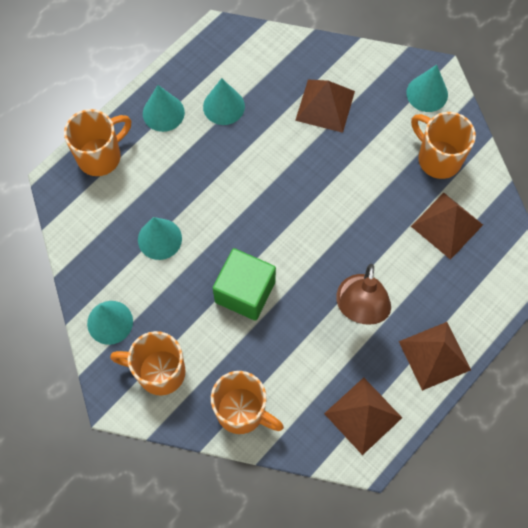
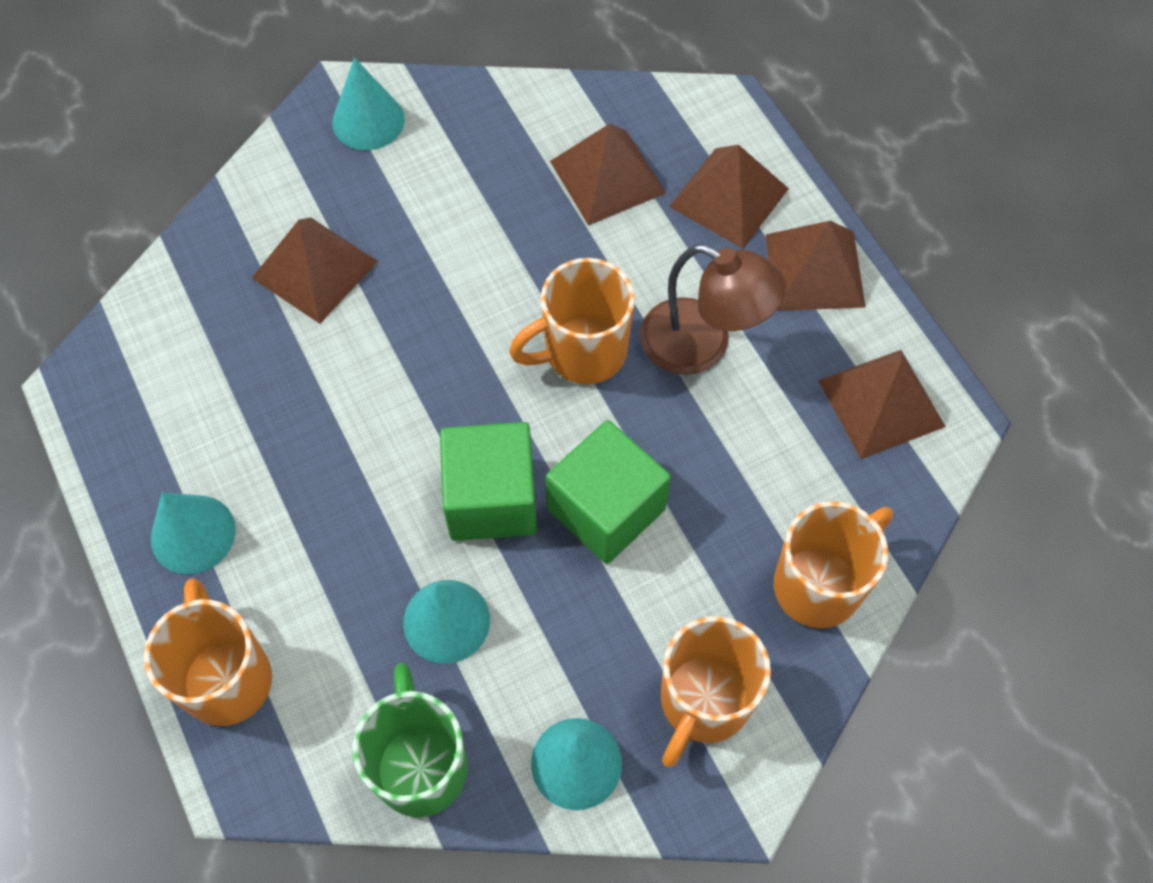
camera: 70 degrees left, 5 degrees down
(87, 253) = (420, 765): none -> green mug
(224, 106) = (233, 427): turquoise cone -> none
(230, 236) = (491, 499): none -> green cube
(438, 158) = (489, 147): orange mug -> orange mug (582, 352)
(463, 294) = (729, 197): none -> brown pyramid

